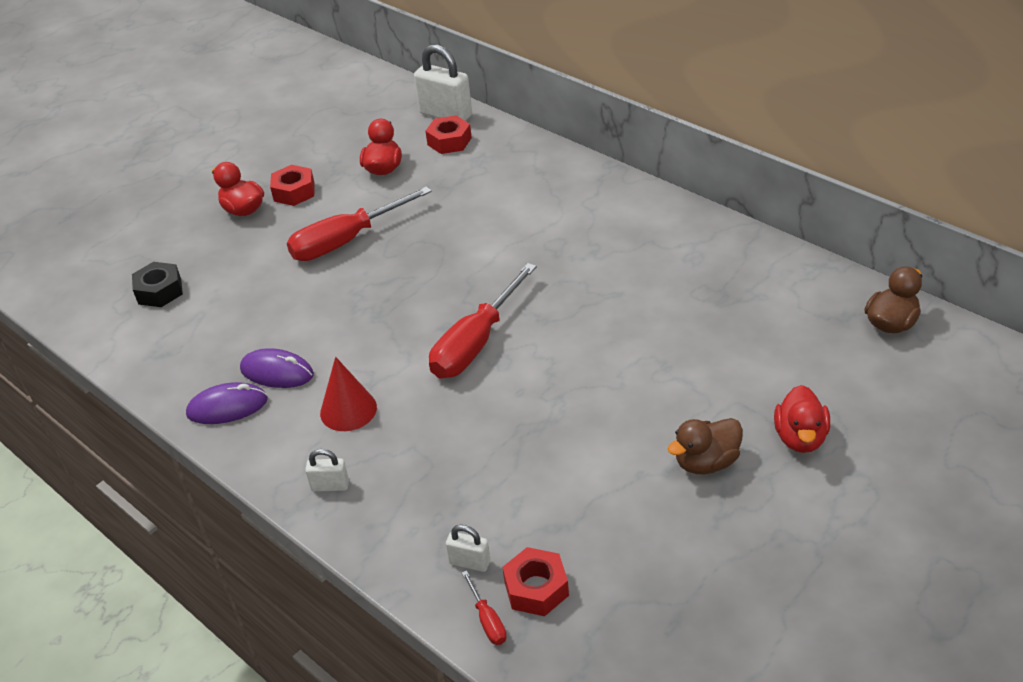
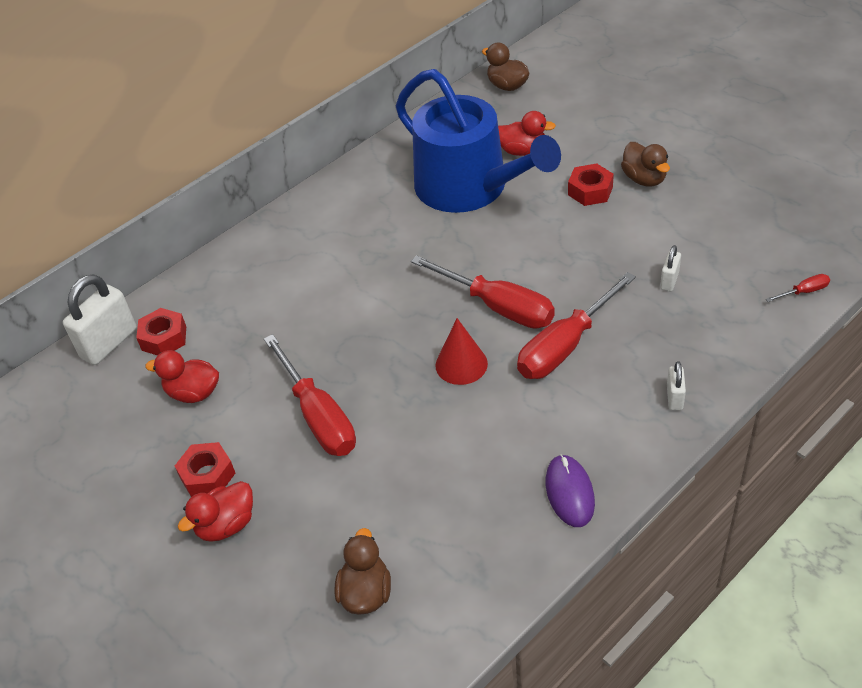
camera: 85 degrees left, 5 degrees up
(159, 291) = (366, 593): black nut -> brown duck
(277, 372) = (521, 455): purple mouse -> none
(348, 410) = (579, 393): red cone -> red cone (461, 364)
(414, 397) = (565, 346): none -> red screwdriver
(470, 562) = (751, 303): white padlock -> white padlock (669, 281)
(536, 588) = (771, 266): red nut -> red nut (590, 191)
(673, 307) = (470, 188): none -> blue watering can
(800, 438) = (620, 135): red duck -> red duck (522, 151)

